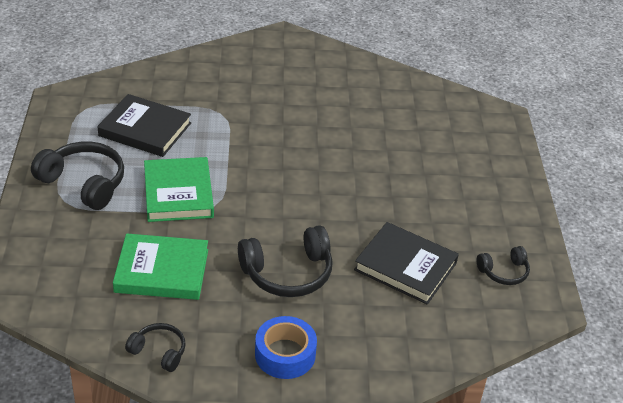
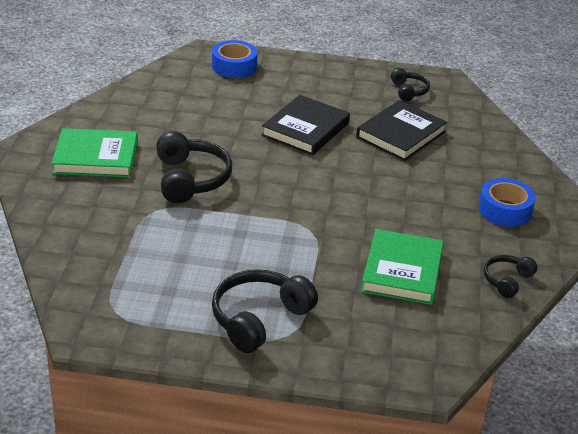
camera: 80 degrees left, 5 degrees down
(145, 129) = (170, 267): black book -> black book (305, 129)
(178, 193) = (287, 251): green book -> green book (96, 157)
(288, 273) = (407, 196): black headphones -> black headphones (191, 179)
(483, 137) = (234, 66): none -> blue tape

